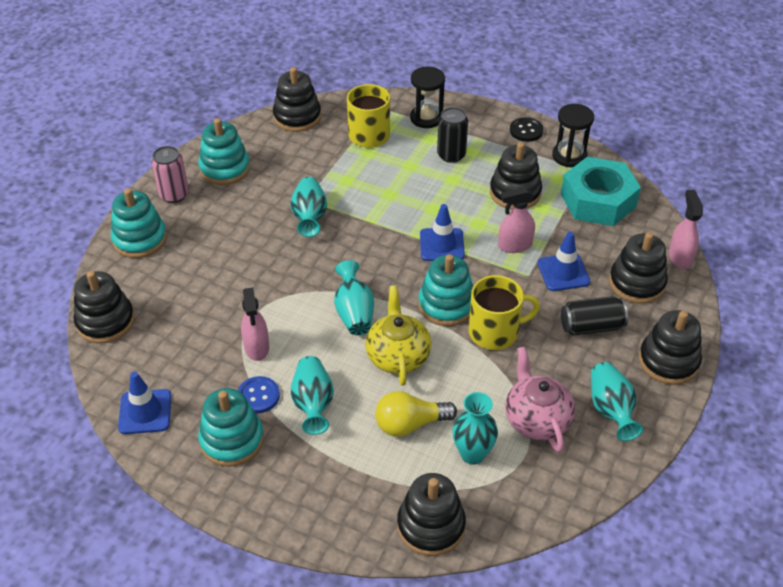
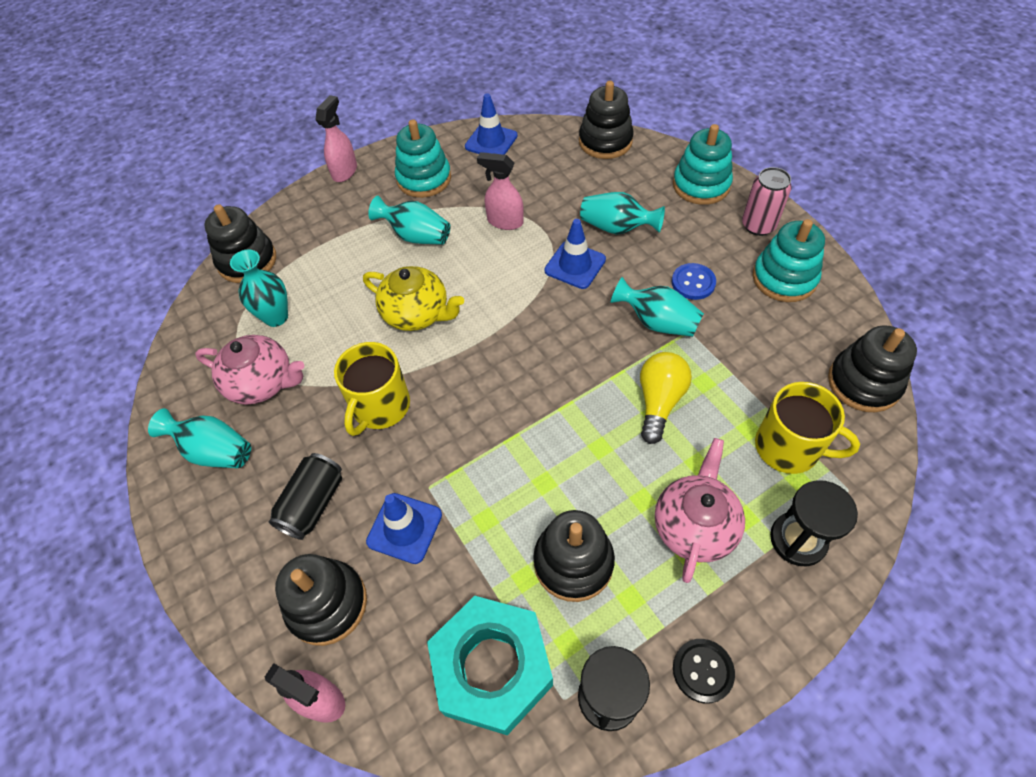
camera: 125 degrees right, 10 degrees up
(258, 396) = (452, 206): blue button -> blue button (693, 282)
(354, 313) = (493, 303): turquoise vase -> turquoise vase (616, 228)
(410, 424) = (341, 289): yellow light bulb -> yellow light bulb (659, 401)
(442, 245) = (534, 424): blue traffic cone -> blue traffic cone (575, 265)
(446, 305) = (446, 383): turquoise stacking toy -> none
(451, 155) = (694, 526): black can -> pink teapot
(514, 245) = (482, 501): pink spray bottle -> pink spray bottle (345, 171)
(668, 361) = (209, 551): black stacking toy -> none

